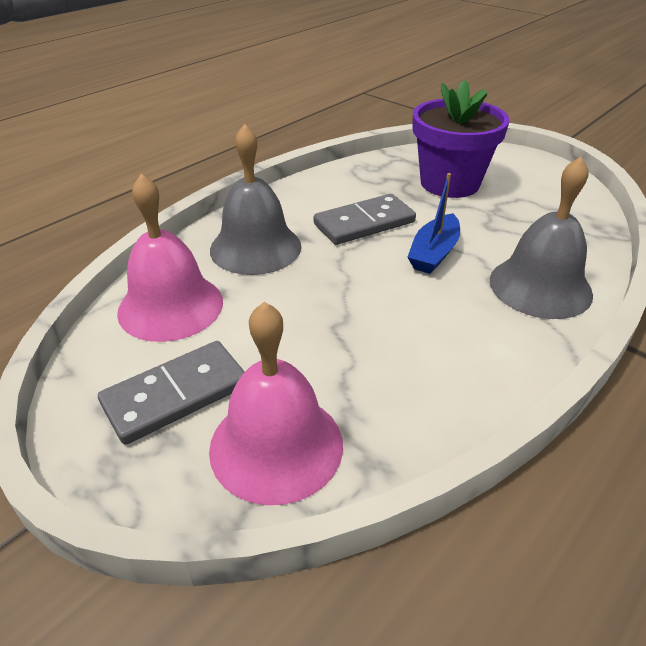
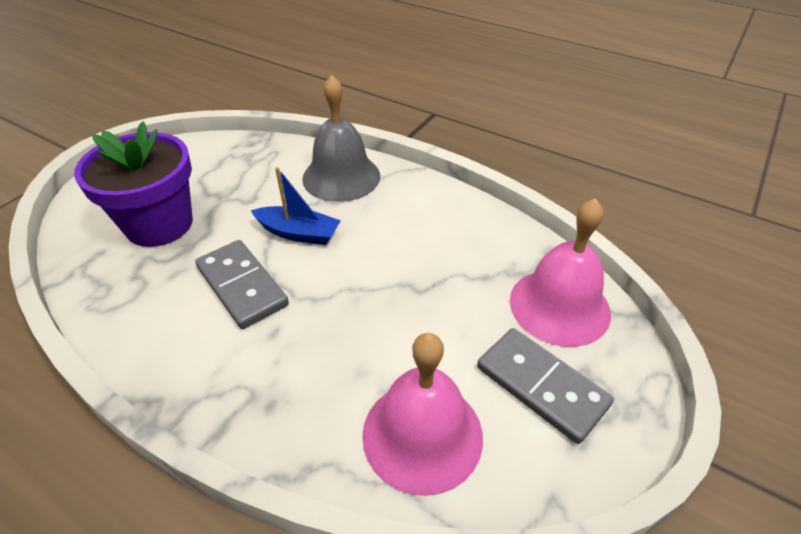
camera: 100 degrees left, 5 degrees up
(255, 247) = (296, 378): grey bell -> none

